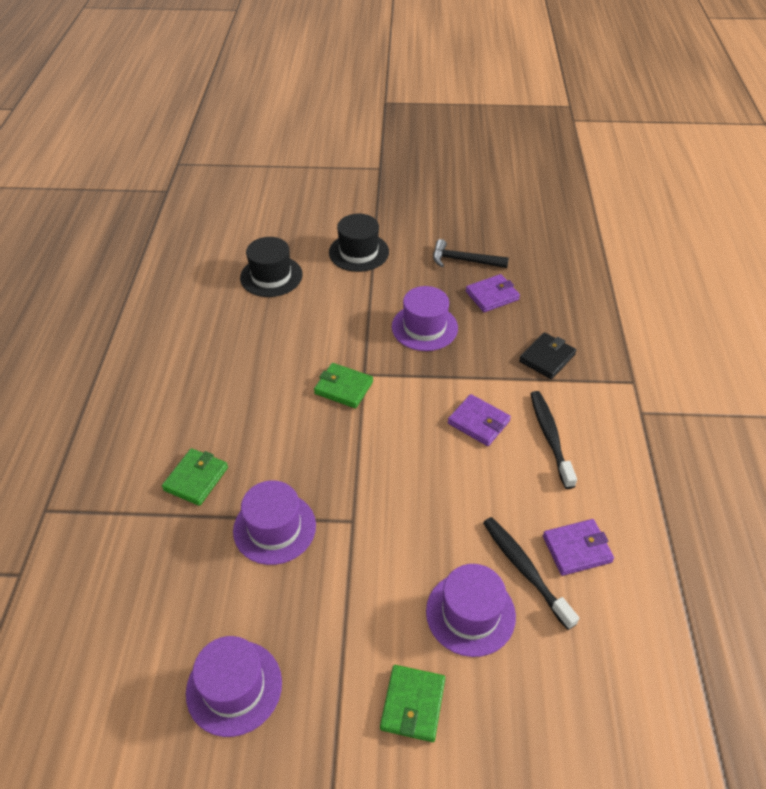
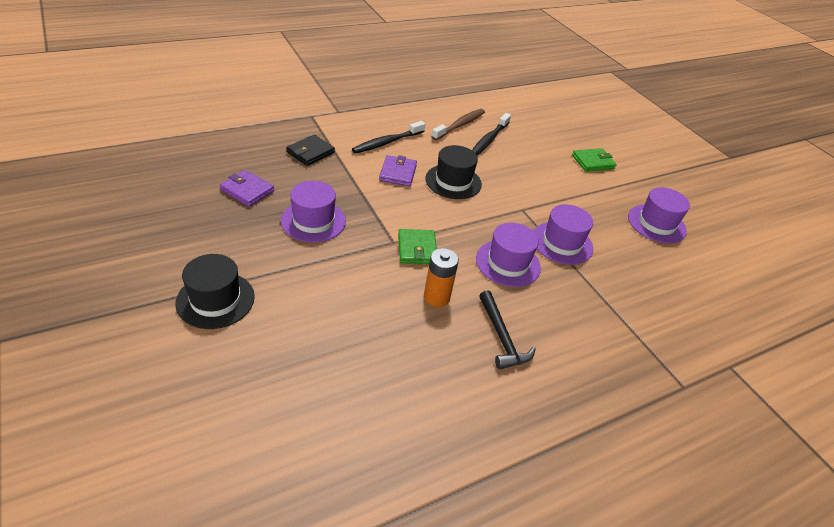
camera: 125 degrees left, 5 degrees down
(196, 479) = (569, 302): green wallet -> none
(271, 276) = (296, 363): black hat -> black hat (453, 181)
(275, 376) = (436, 297): none -> orange battery
(464, 260) = (199, 217): black hammer -> black hammer (501, 337)
(470, 613) = (531, 153): purple hat -> purple hat (508, 263)
(547, 358) = (310, 152): black wallet -> black wallet turned 60 degrees counterclockwise
(577, 549) = (460, 125): purple wallet -> brown toothbrush

